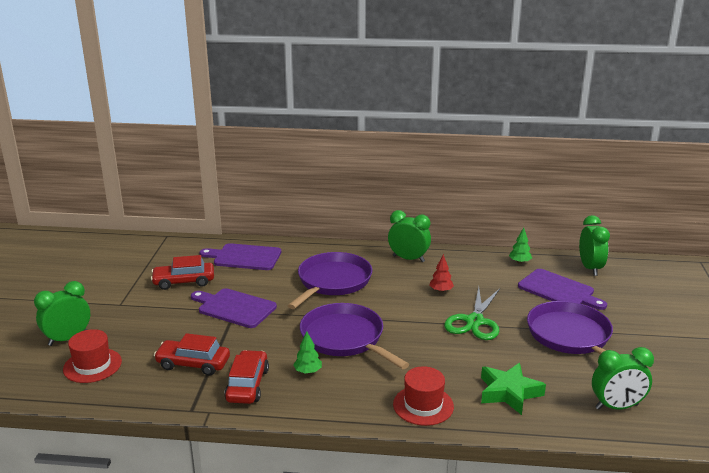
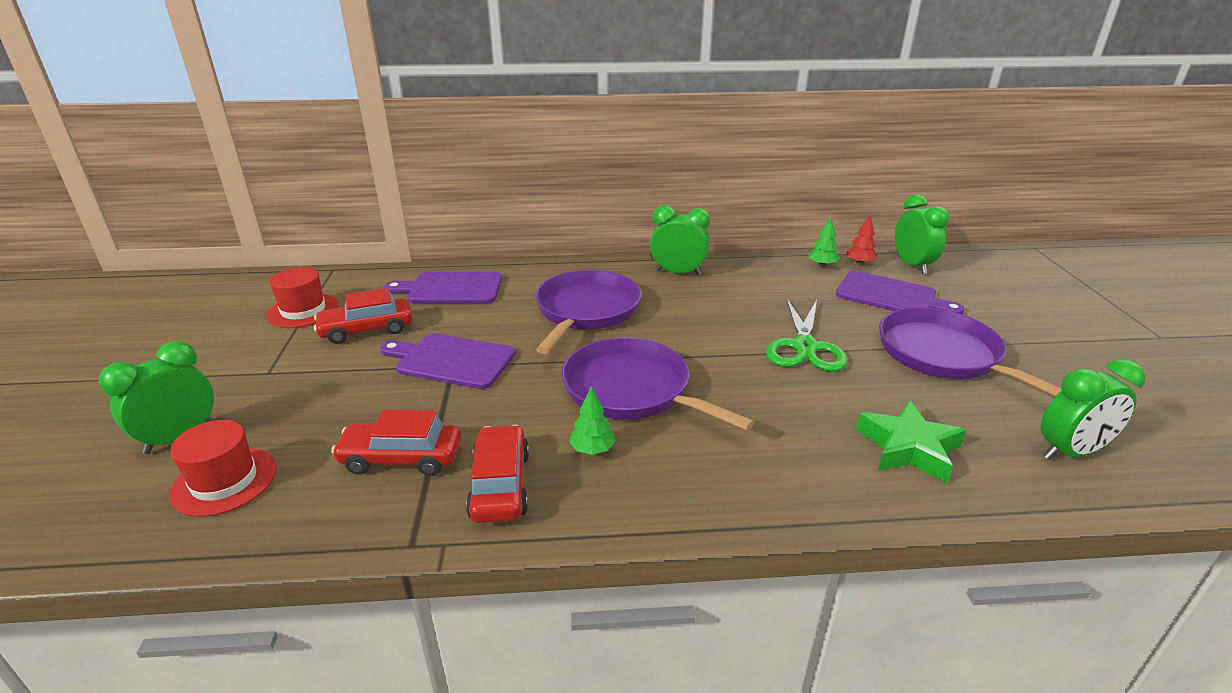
camera: 10 degrees left, 5 degrees up
(423, 405) = (793, 486): red hat -> red hat (303, 310)
(441, 291) = (739, 310): red tree -> red tree (859, 263)

